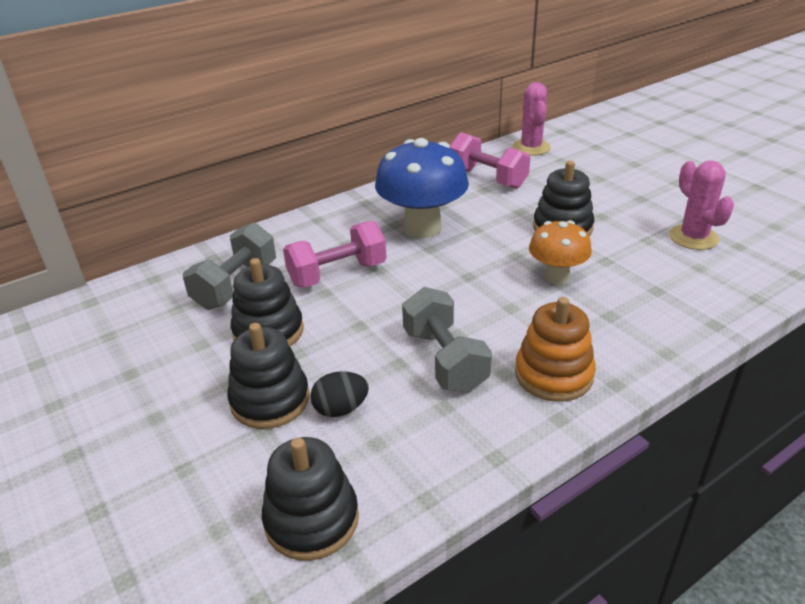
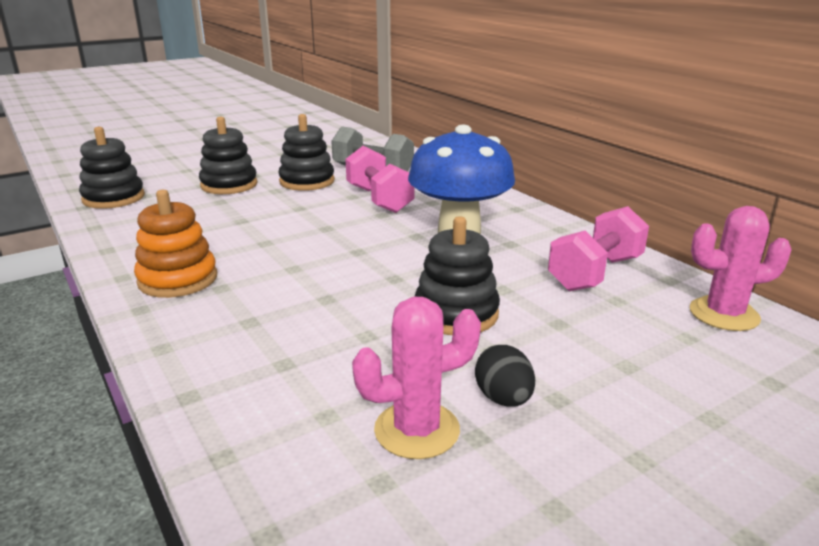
camera: 90 degrees right, 10 degrees down
(341, 409) = (203, 203): black egg -> black egg (503, 399)
(444, 360) = (232, 236): grey dumbbell -> none
(556, 277) = (339, 297): orange mushroom -> none

